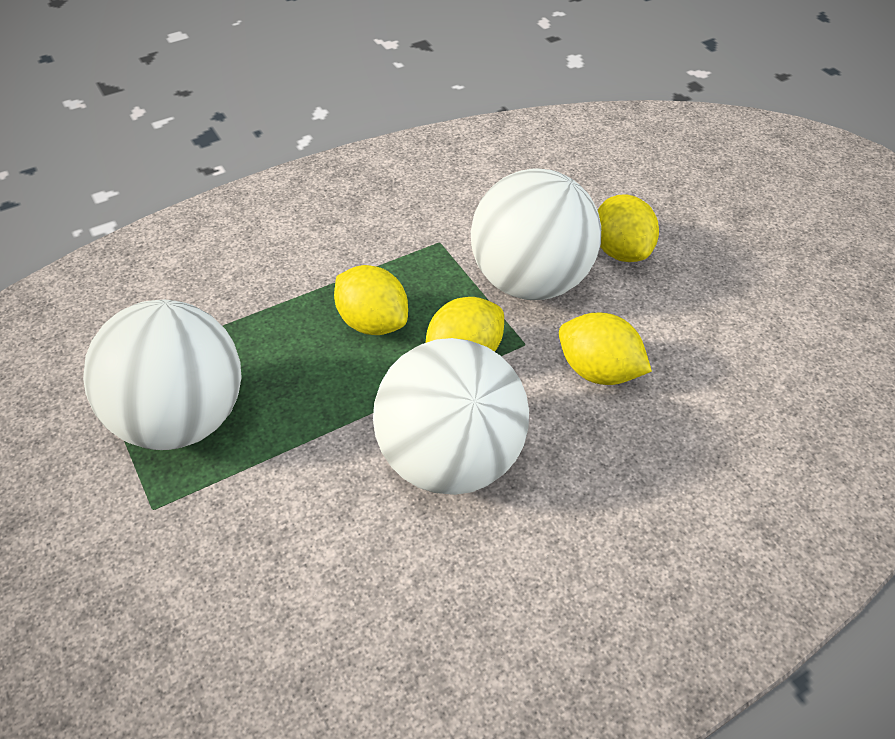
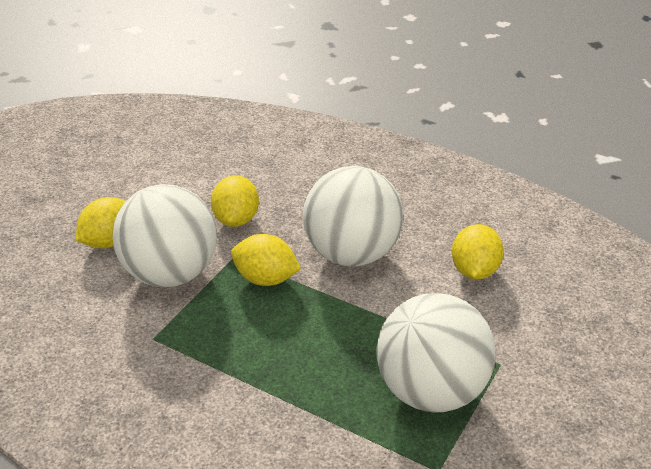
camera: 120 degrees left, 10 degrees down
(373, 323) = (268, 336): yellow lemon -> yellow lemon (474, 270)

